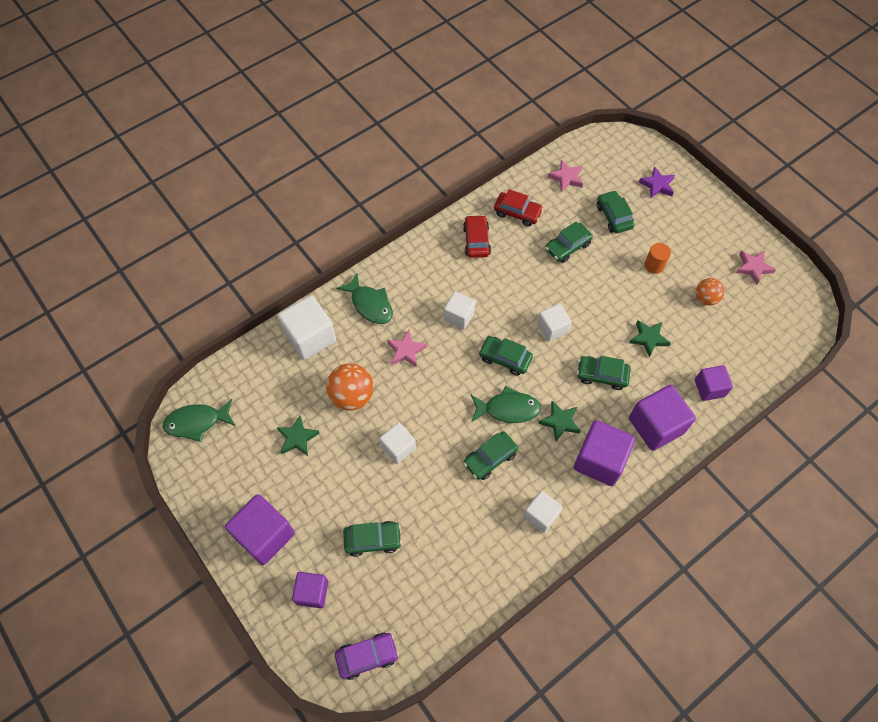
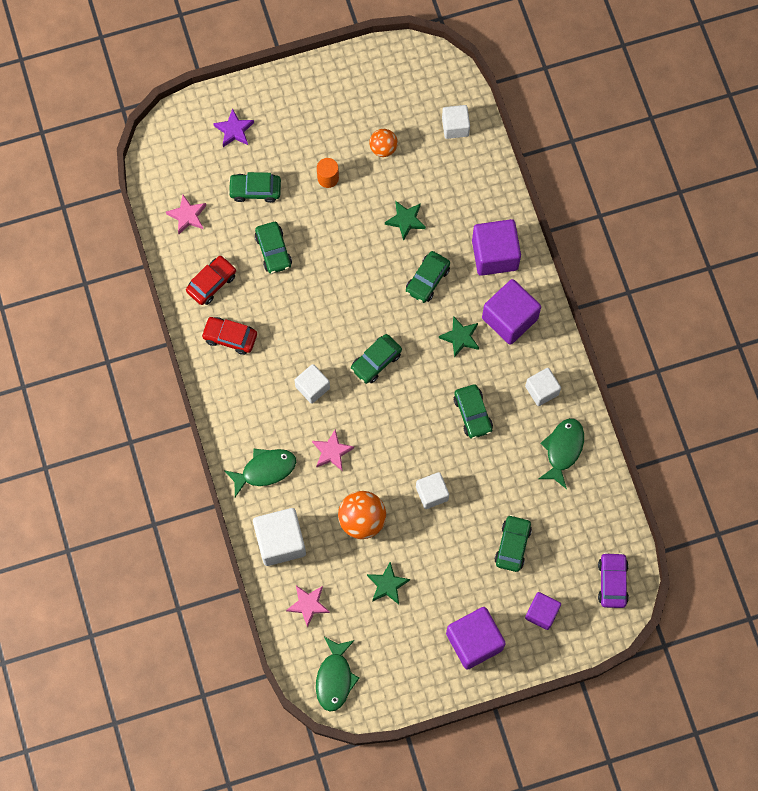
camera: 70 degrees left, 10 degrees up
(508, 409) = (430, 379): green fish -> green fish (563, 450)
(552, 328) = (360, 304): white cube -> white cube (455, 127)
(709, 388) = (476, 191): purple cube -> none
(753, 268) = (367, 88): pink star -> pink star (308, 605)

